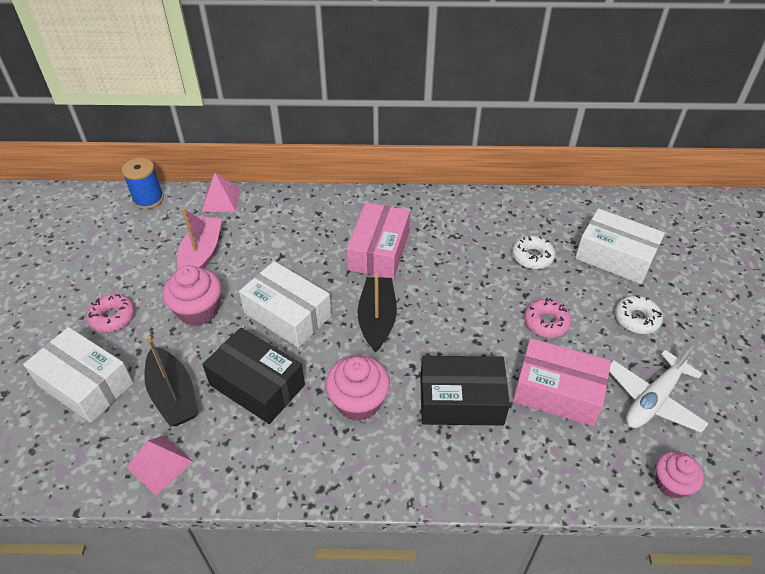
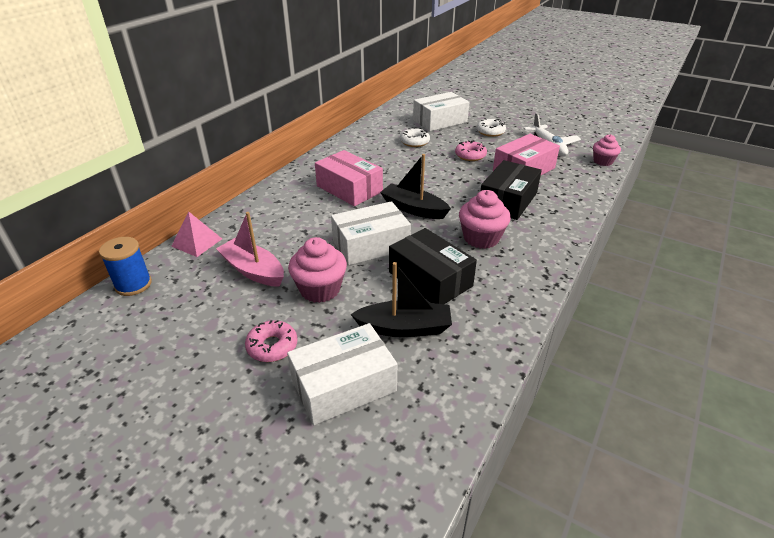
camera: 60 degrees left, 10 degrees down
(159, 464) = (474, 354): pink pyramid -> none
(257, 385) = (430, 279): black box -> black box turned 75 degrees clockwise

